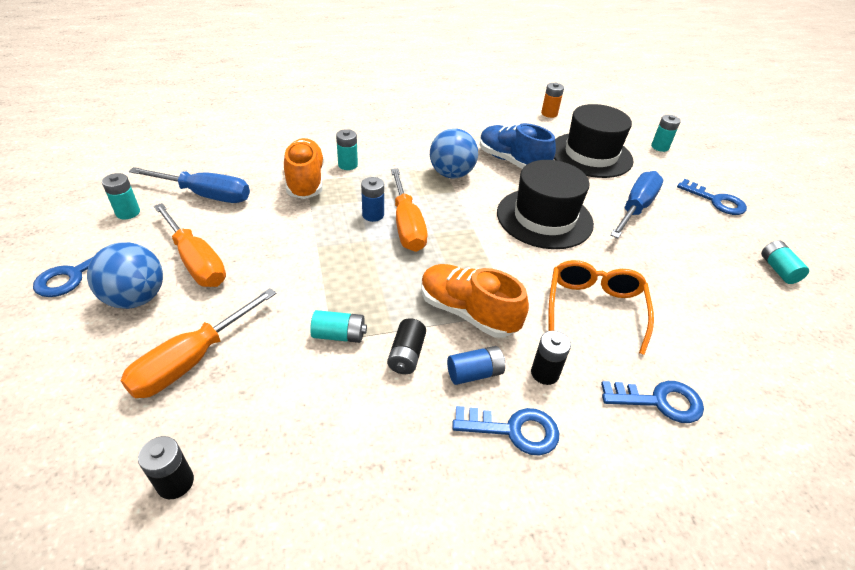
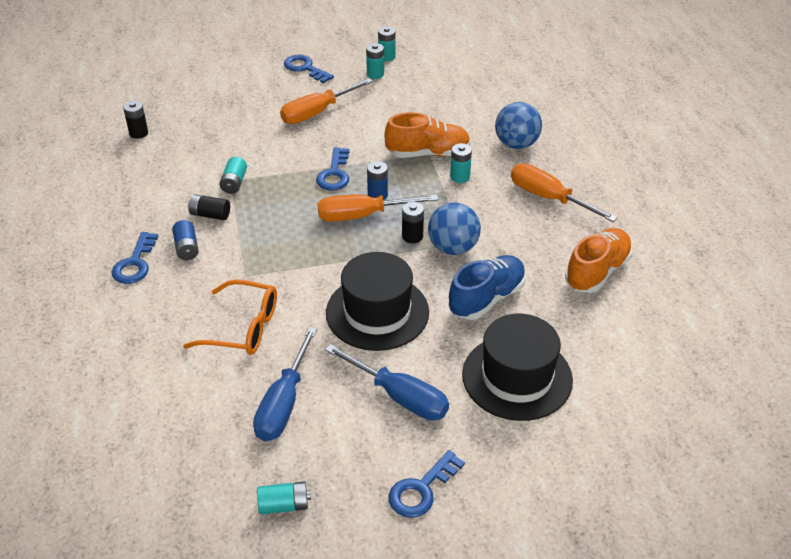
camera: 95 degrees right, 0 degrees up
(136, 298) = (281, 95): blue ball -> blue ball (516, 144)
(192, 360) = (222, 125): orange screwdriver -> orange screwdriver (549, 198)
(205, 195) = (401, 104): blue screwdriver -> blue screwdriver (284, 403)
(468, 312) = (248, 248): orange shoe -> orange shoe (597, 272)
(544, 373) = (179, 285): black battery -> black battery (412, 236)
(549, 114) = (624, 351): orange battery -> none
(659, 401) = (138, 348): blue key -> blue key (334, 174)
(660, 147) = (556, 464): turquoise battery -> turquoise battery (386, 57)

